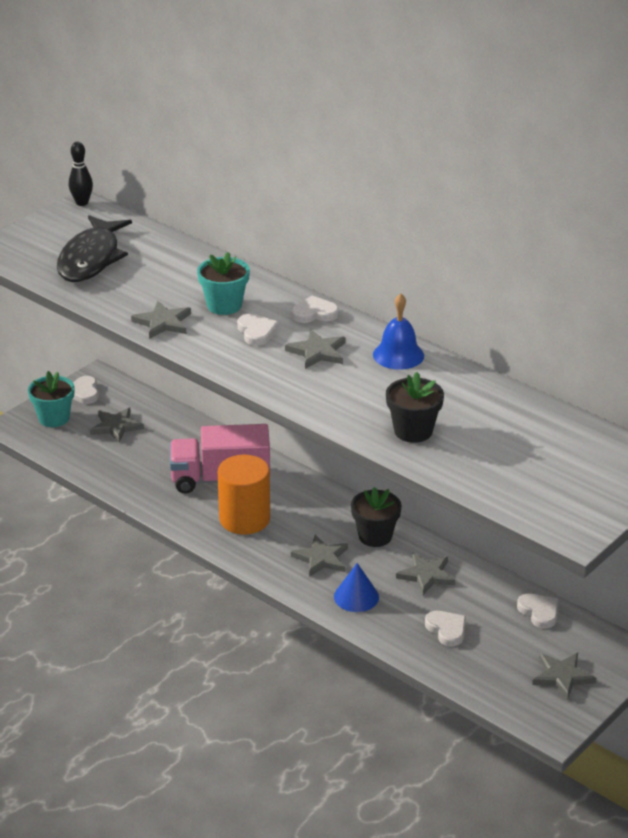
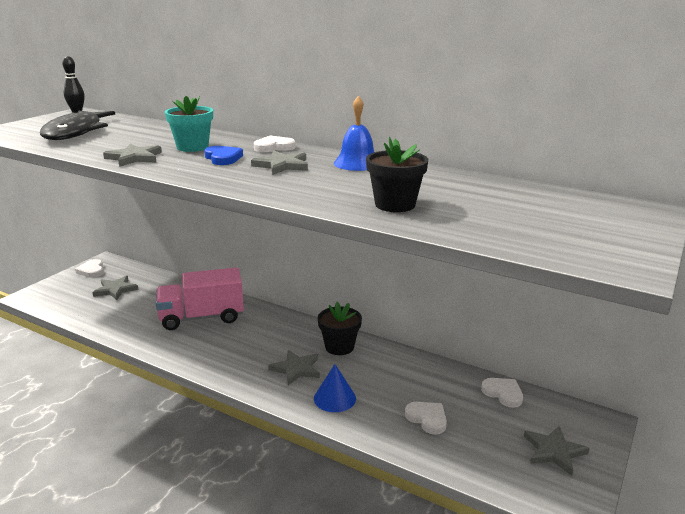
camera: 10 degrees left, 10 degrees down
(54, 418) = (64, 288): turquoise flower pot -> none
(244, 519) = (224, 344): orange cylinder -> none
(256, 332) = (223, 158): white heart -> blue heart
(426, 575) = (393, 373): grey star -> none

